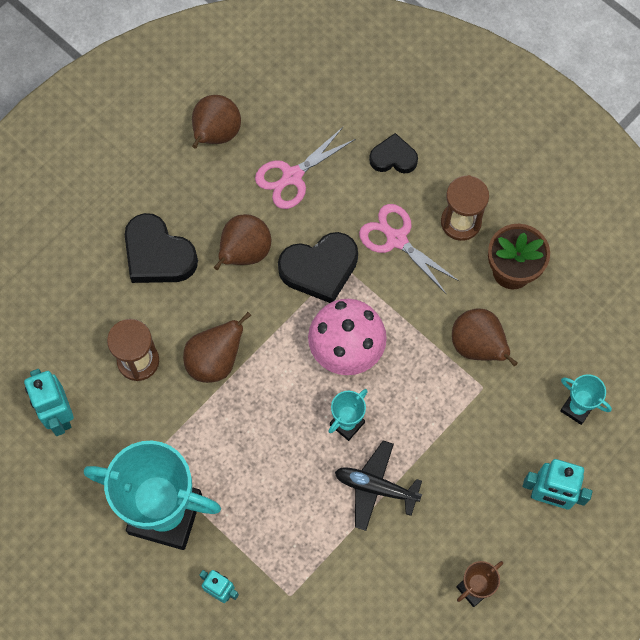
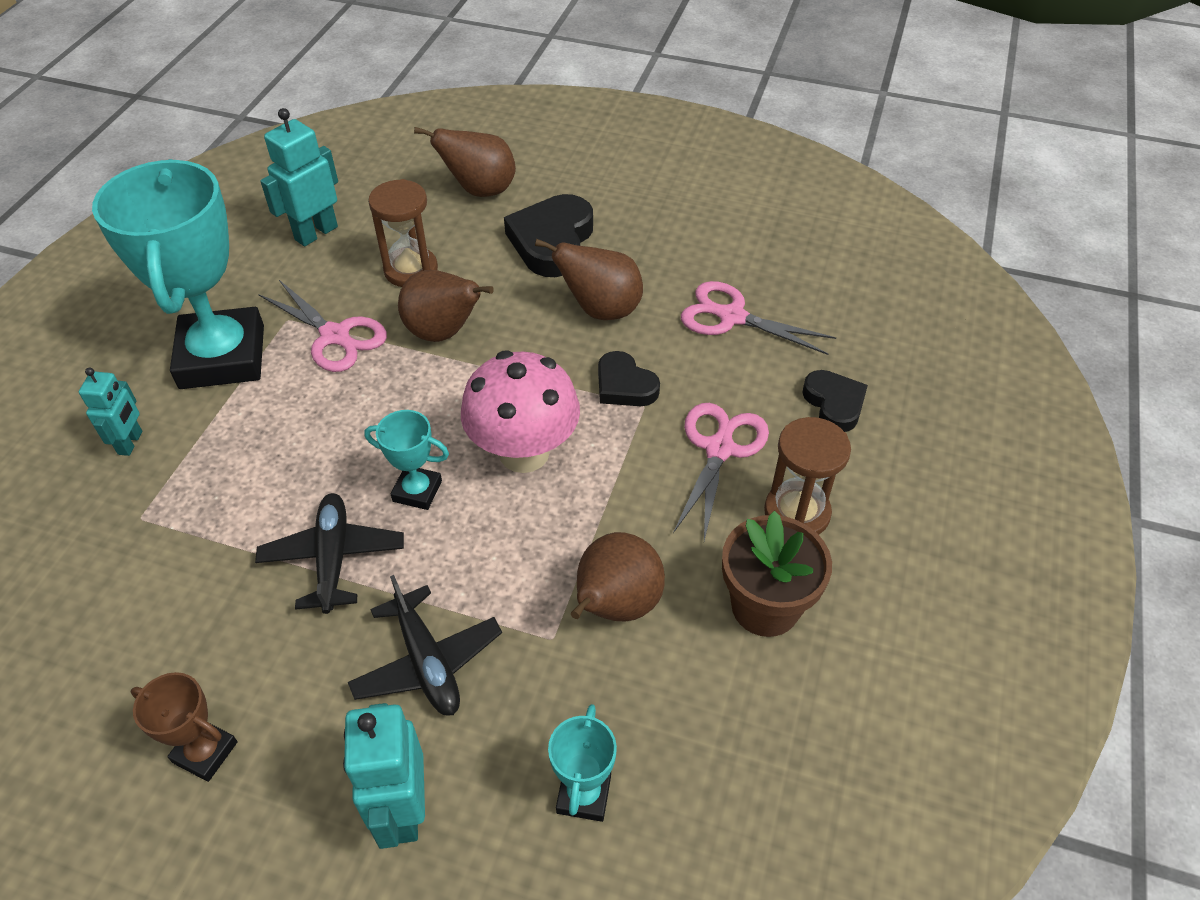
camera: 65 degrees right, 20 degrees down
(182, 433) = (335, 336): none -> pink scissors
(216, 134) = (734, 236): brown pear -> brown pear (480, 190)
(320, 269) = (624, 385): black heart -> black heart, size x0.61
(469, 457) = (427, 662): none -> black plane

